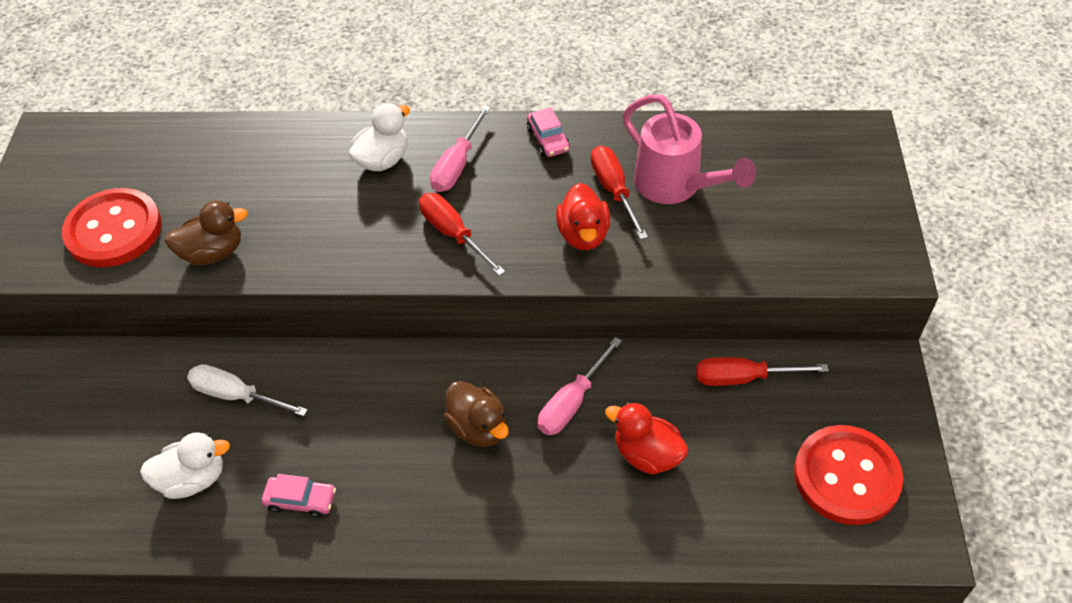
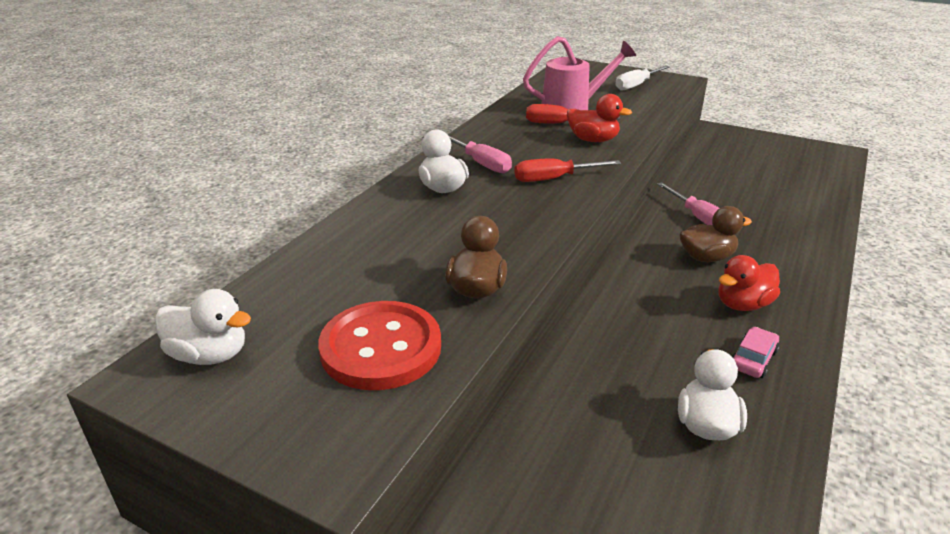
camera: 65 degrees left, 20 degrees down
(77, 150) = (209, 355): none -> white duck
(236, 395) = (610, 373): white screwdriver -> white screwdriver (636, 85)
(548, 139) = (488, 131): pink car -> none
(646, 454) = (754, 205): red duck -> red duck (742, 304)
(743, 378) = (705, 164): red screwdriver -> none
(846, 476) = (790, 157): red button -> none

